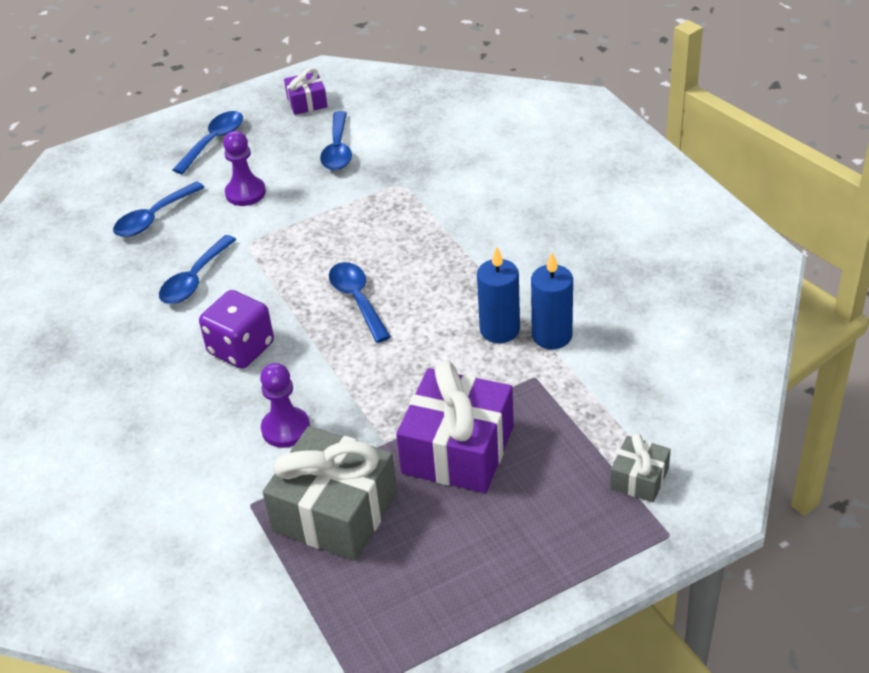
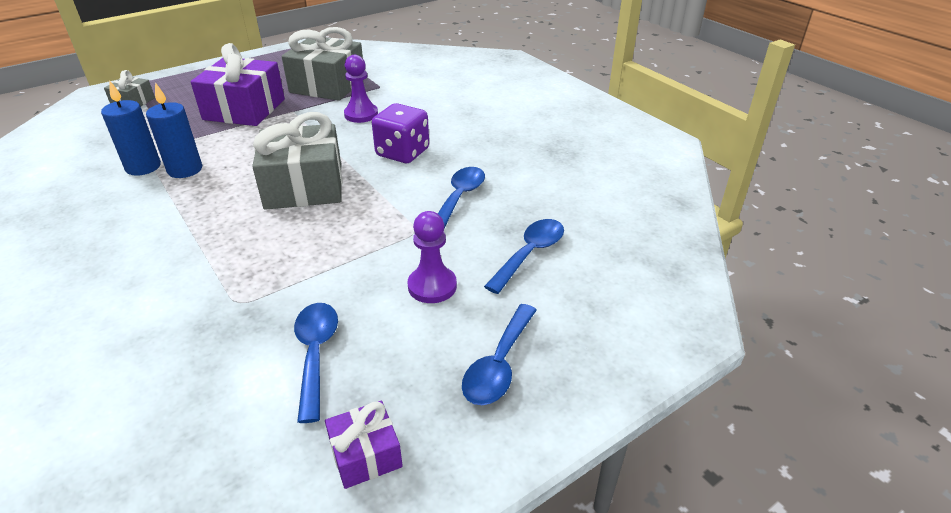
camera: 170 degrees right, 5 degrees down
(357, 300) = (304, 186): blue spoon -> grey gift

